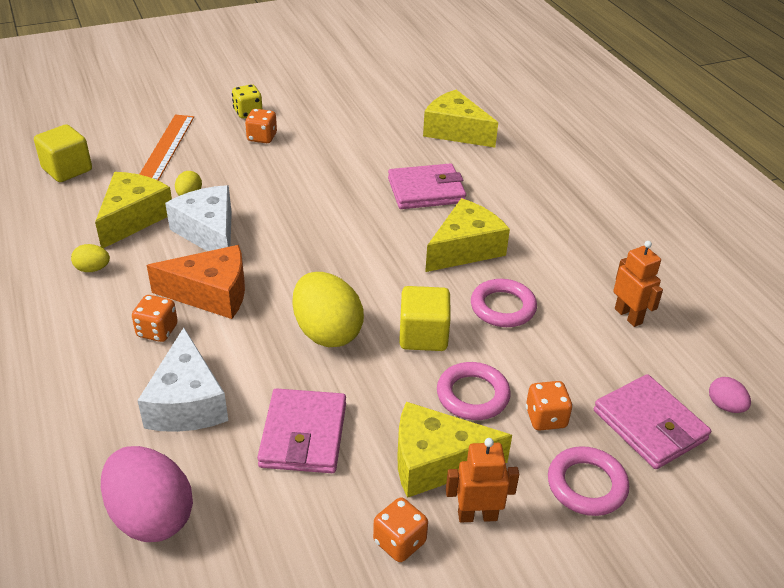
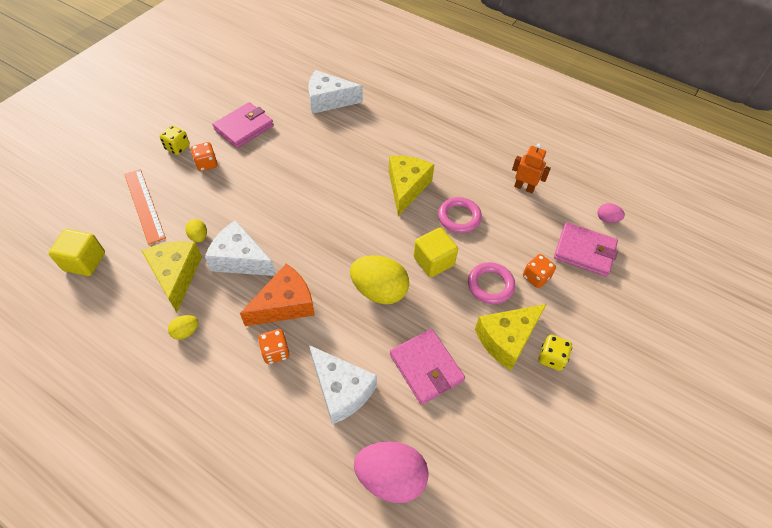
camera: 35 degrees left, 15 degrees up
(399, 542) = (529, 399): orange dice -> none
(426, 191) = (349, 155): pink wallet -> pink wallet (244, 127)
(455, 131) = (329, 100): yellow cheese -> white cheese
(477, 515) = (551, 358): orange robot -> yellow dice
(586, 485) = (584, 306): pink ring -> none

